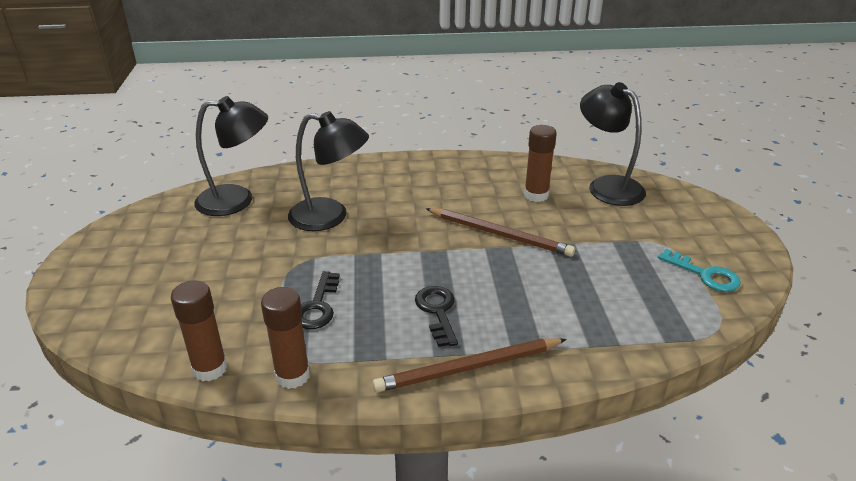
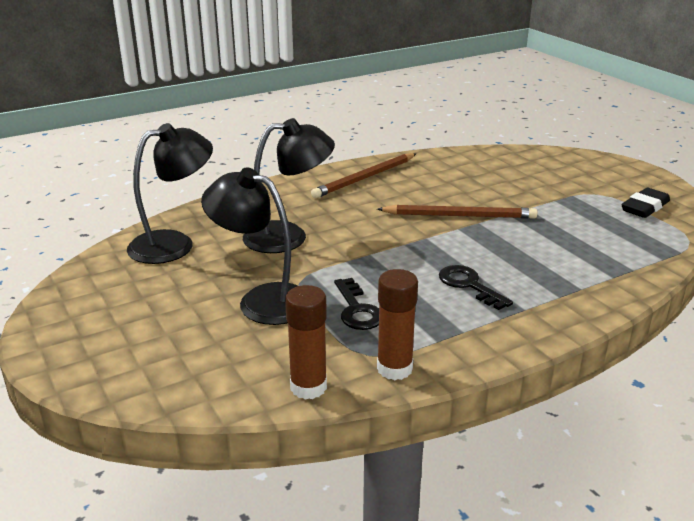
camera: 25 degrees left, 5 degrees down
(469, 368) = (539, 318): brown pencil -> brown pencil (365, 178)
(536, 195) = (459, 180): brown glue stick -> none
(607, 186) = (509, 161): black lamp -> black lamp (262, 300)
(705, 274) = (644, 207): turquoise key -> black eraser

